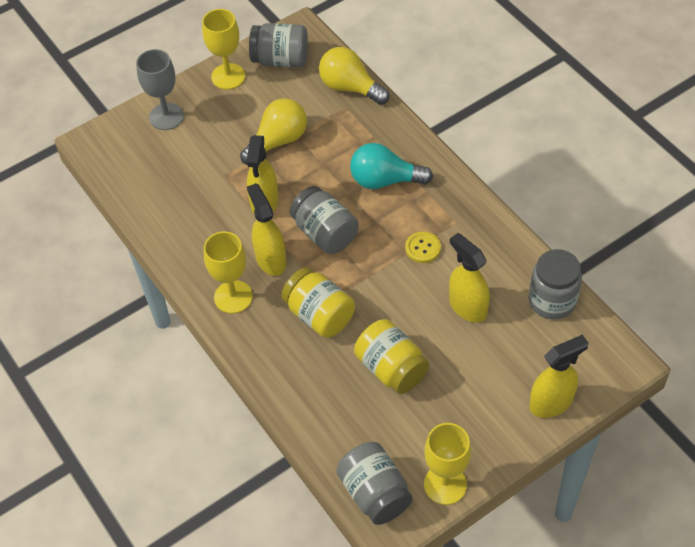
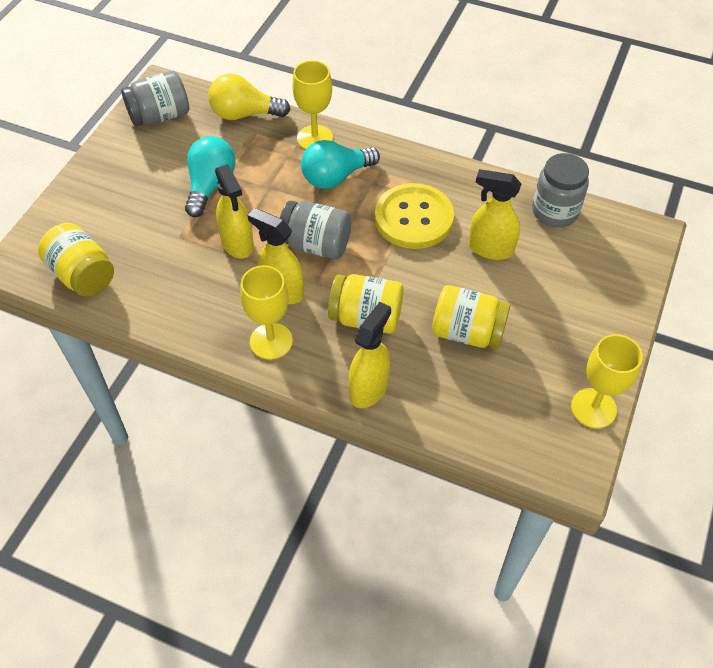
camera: 35 degrees left, 0 degrees up
(133, 174) = (83, 275): none -> yellow jar
(166, 116) = (80, 209): grey goblet -> none
(228, 76) = (118, 150): yellow goblet -> yellow goblet (315, 138)
(278, 141) = (210, 185): yellow light bulb -> turquoise light bulb
(375, 493) = (540, 450): grey jar -> none
(422, 248) = (413, 218): yellow button -> yellow button, size x2.16
(551, 402) = (621, 293): yellow spray bottle -> yellow spray bottle (369, 388)

